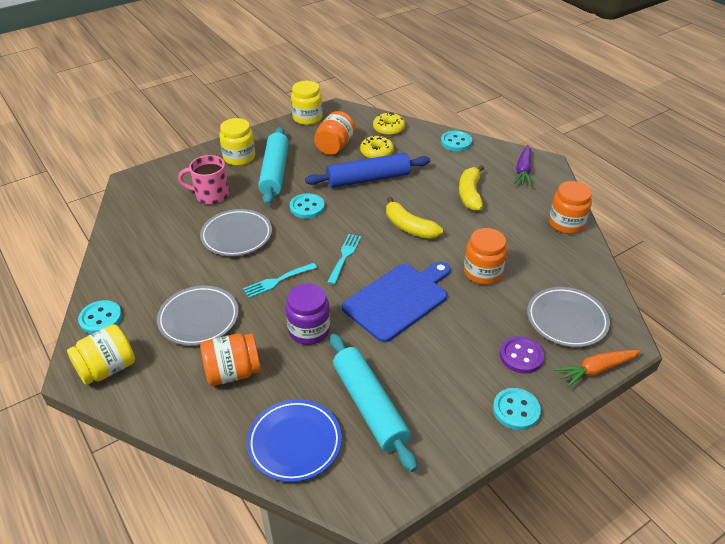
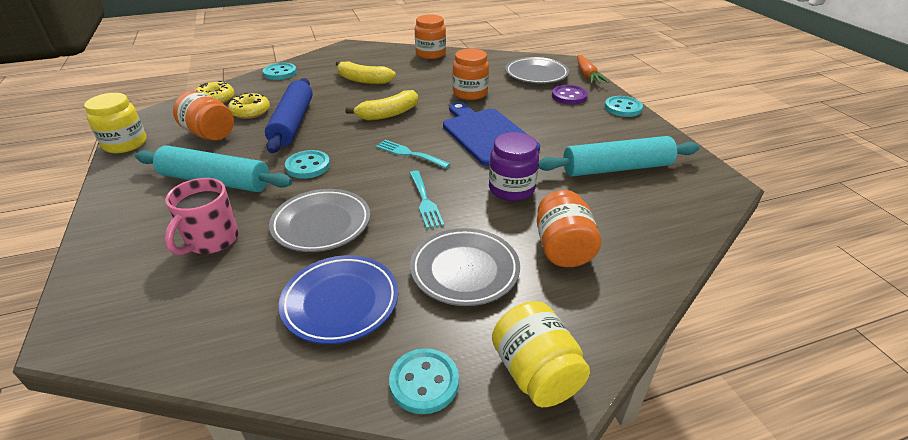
camera: 75 degrees left, 5 degrees down
(239, 157) = (147, 207): yellow jar -> none
(294, 443) = (661, 215): blue plate -> blue plate (340, 302)
(523, 170) = (351, 55): purple carrot -> none

